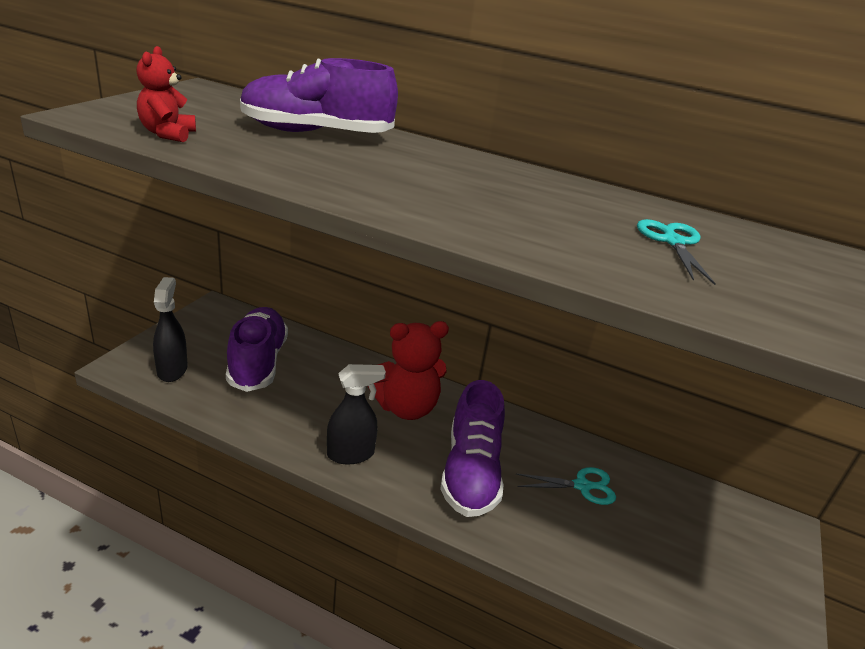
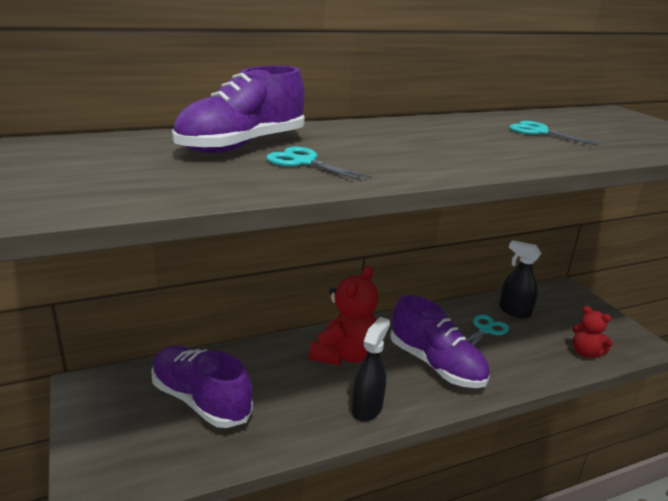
camera: 45 degrees left, 5 degrees down
(168, 134) = (161, 191): red teddy bear -> red teddy bear (585, 353)
(172, 370) = (143, 459): black spray bottle -> black spray bottle (514, 311)
(318, 159) = (304, 162): none -> turquoise scissors

